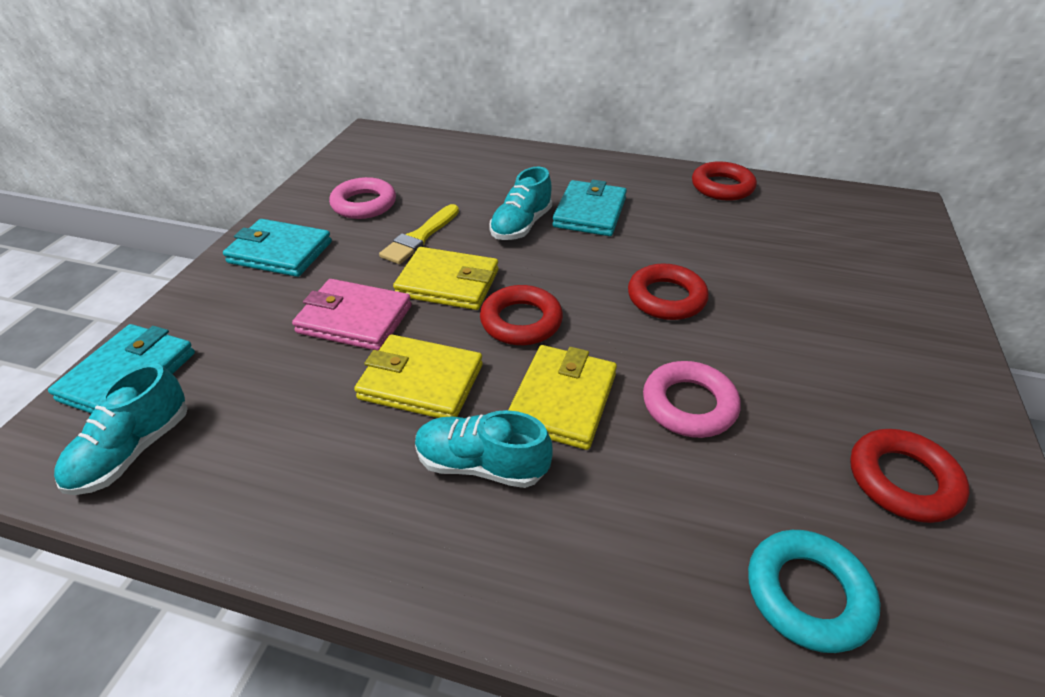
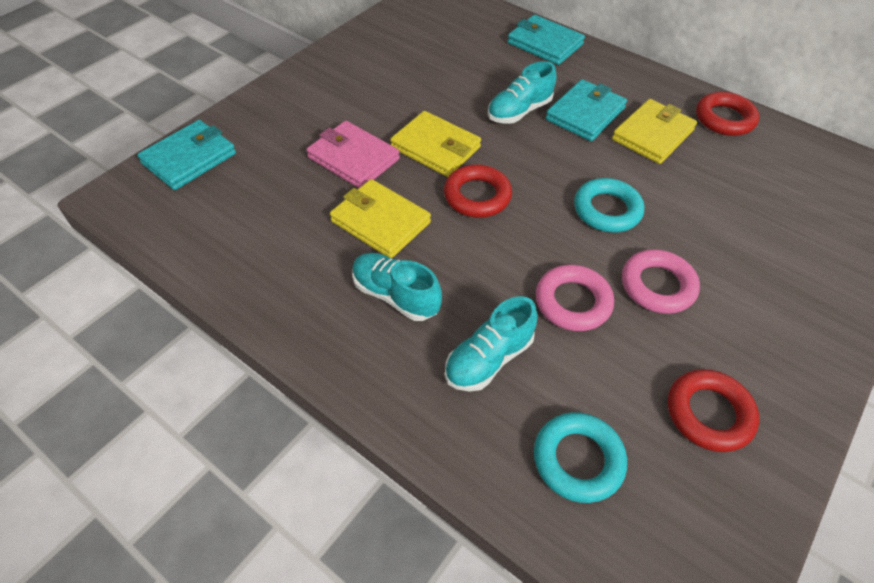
camera: 20 degrees right, 10 degrees up
(133, 451) = (178, 213): turquoise shoe -> turquoise shoe (488, 359)
(280, 252) = (320, 87): turquoise wallet -> turquoise wallet (545, 44)
(364, 204) = (400, 59): pink ring -> pink ring (657, 286)
(420, 237) = (431, 101): yellow brush -> none
(562, 400) = (477, 267): yellow wallet -> yellow wallet (652, 135)
(666, 298) = (607, 210): red ring -> turquoise ring

